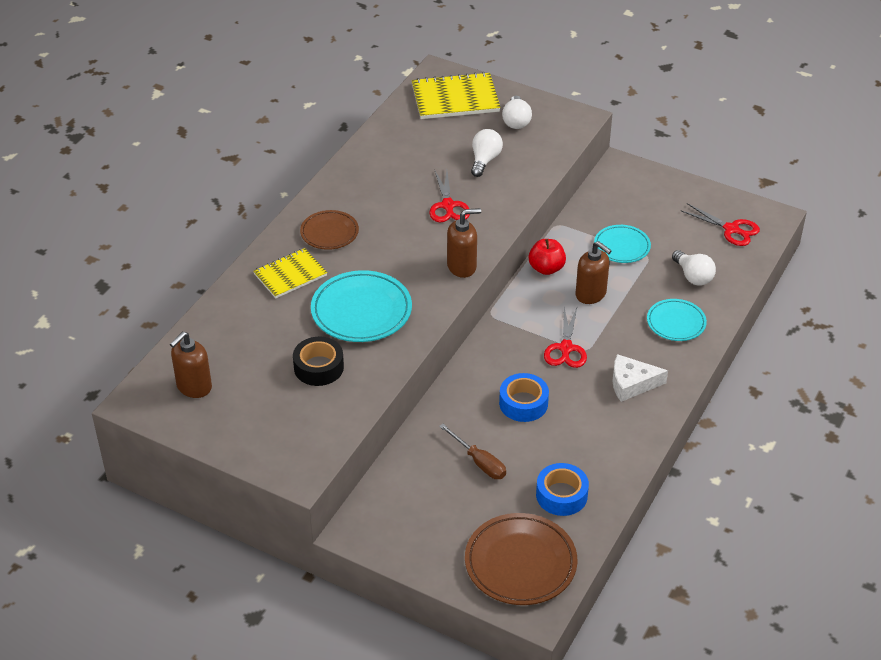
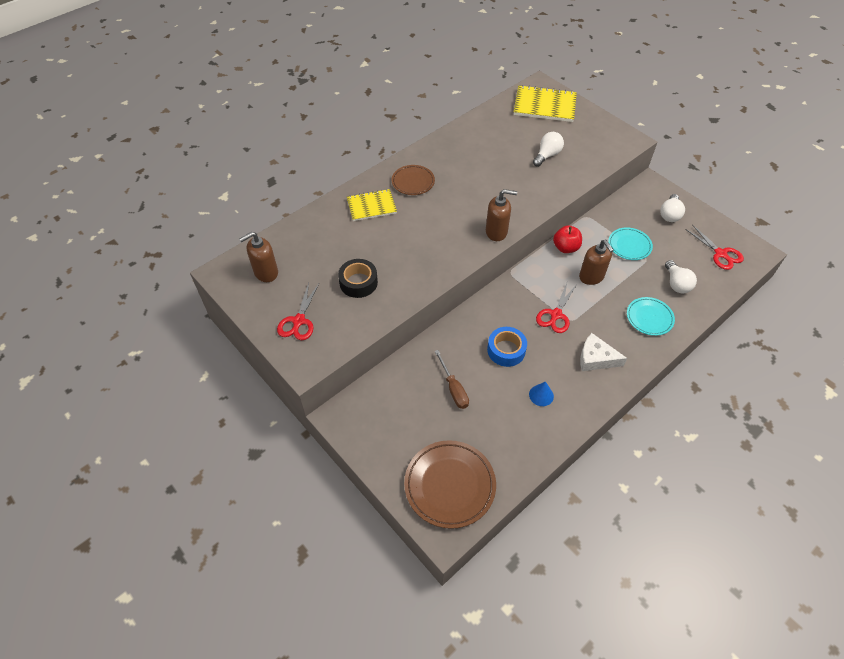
camera: 20 degrees right, 10 degrees up
(361, 311) = (408, 247): turquoise plate -> none
(448, 205) = (506, 183): red scissors -> red scissors (299, 321)
(516, 121) = (582, 132): white light bulb -> white light bulb (669, 214)
(561, 495) = (505, 436): blue tape -> none
(585, 440) = (541, 395): none -> blue cone

